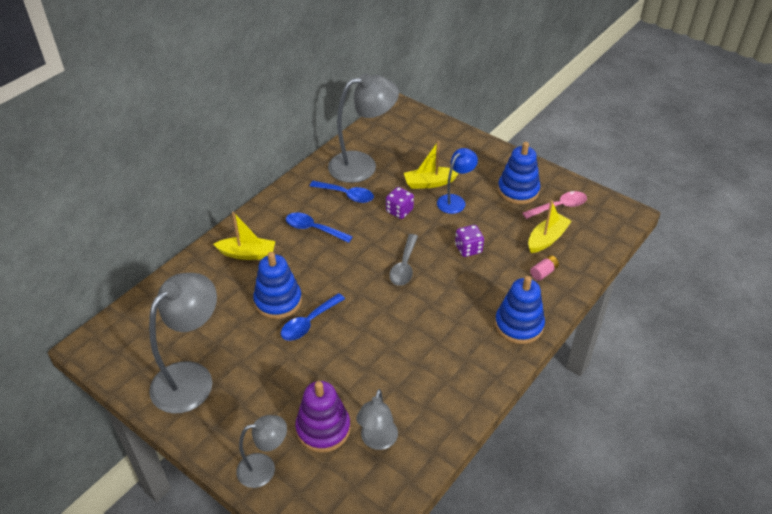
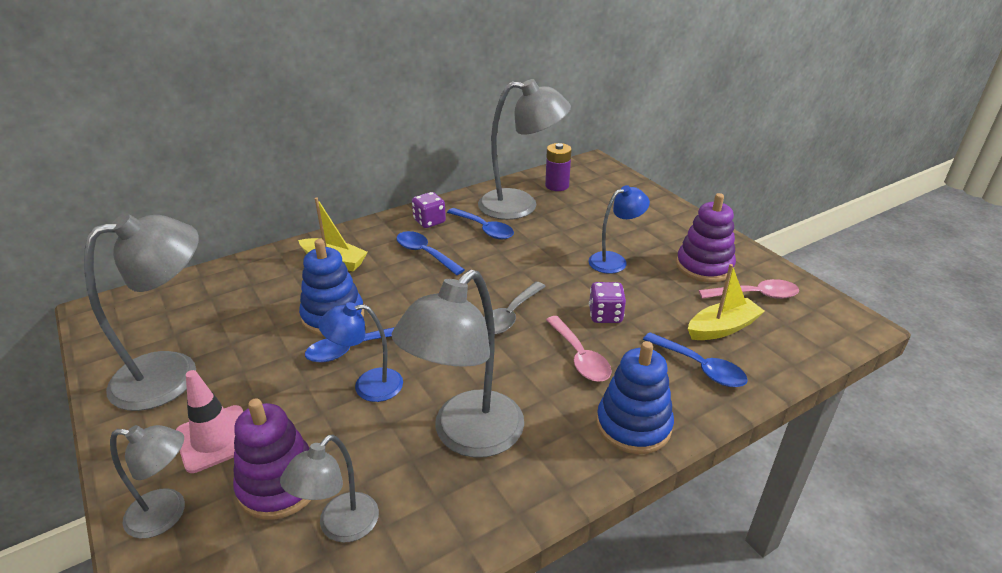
camera: 20 degrees right, 10 degrees down
(258, 413) = (215, 438): none -> pink traffic cone
(337, 346) = (368, 386): none -> blue lamp
(381, 138) = (557, 185): none -> purple battery
(399, 211) = (538, 257): purple dice -> purple dice (429, 221)
(421, 362) = (467, 436): none -> grey lamp
(429, 183) = (591, 237): yellow boat -> none
(466, 286) = (580, 357): none -> pink spoon
(518, 190) = (704, 266): blue stacking toy -> purple stacking toy
(543, 272) = (700, 367): pink battery -> blue spoon

